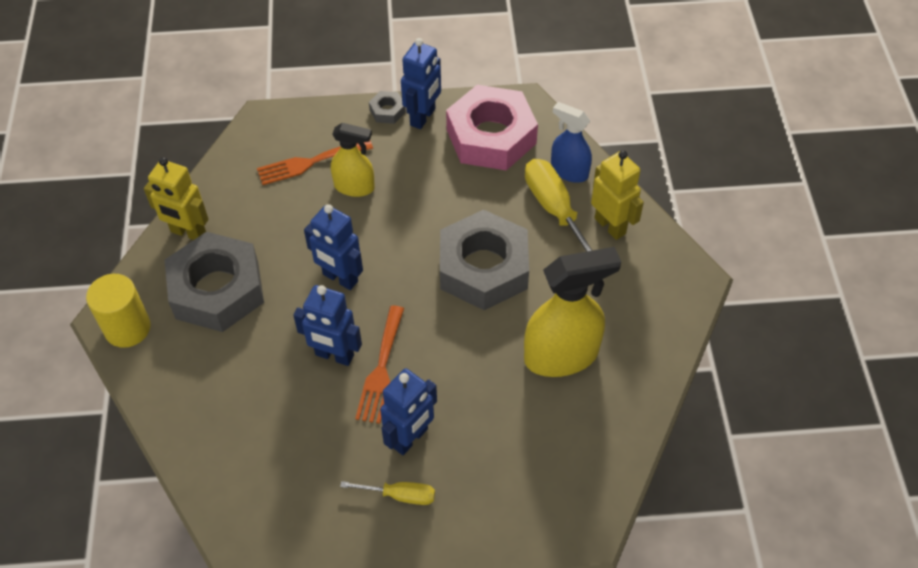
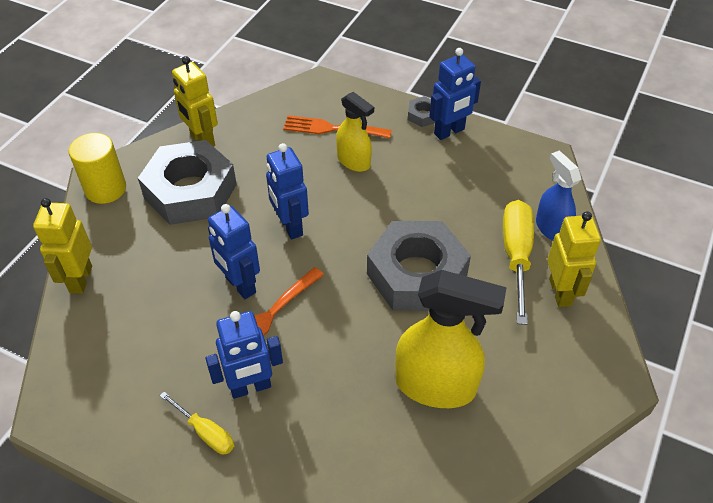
camera: 30 degrees right, 5 degrees down
(176, 426) = (80, 279): none -> yellow robot
(491, 136) = (498, 170): pink nut -> none

